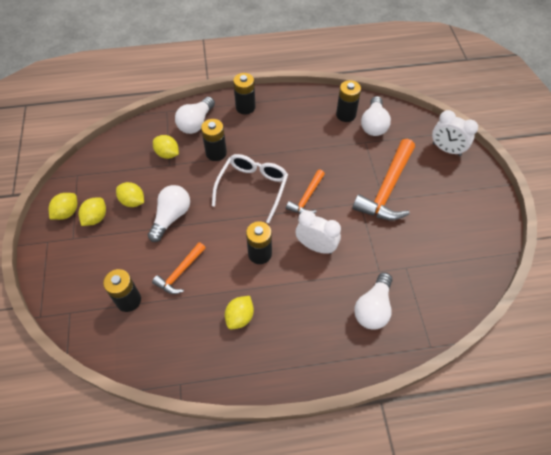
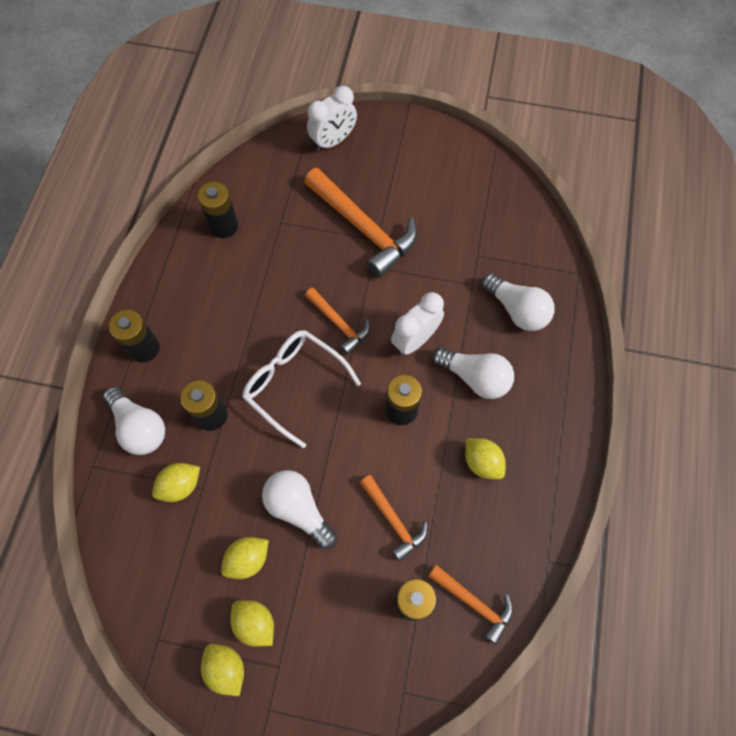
camera: 70 degrees left, 10 degrees up
(137, 340) = (474, 603): none -> orange hammer
(374, 124) = (256, 200): white light bulb -> white light bulb (475, 377)

